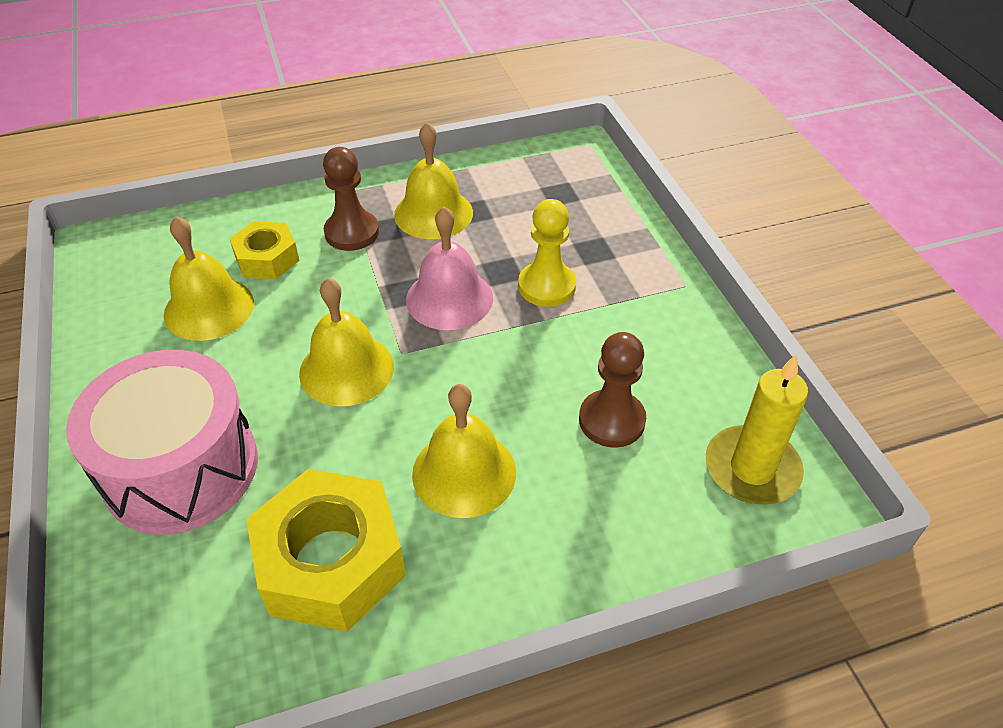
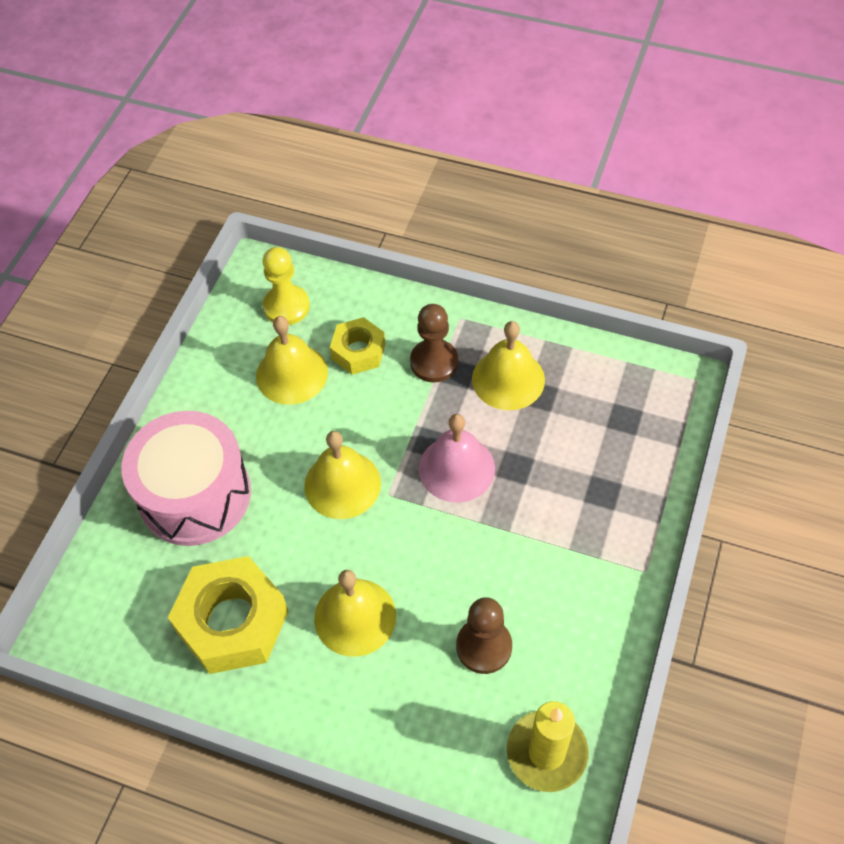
camera: 40 degrees right, 10 degrees up
(547, 286) = (536, 503): yellow pawn -> yellow pawn (286, 306)

